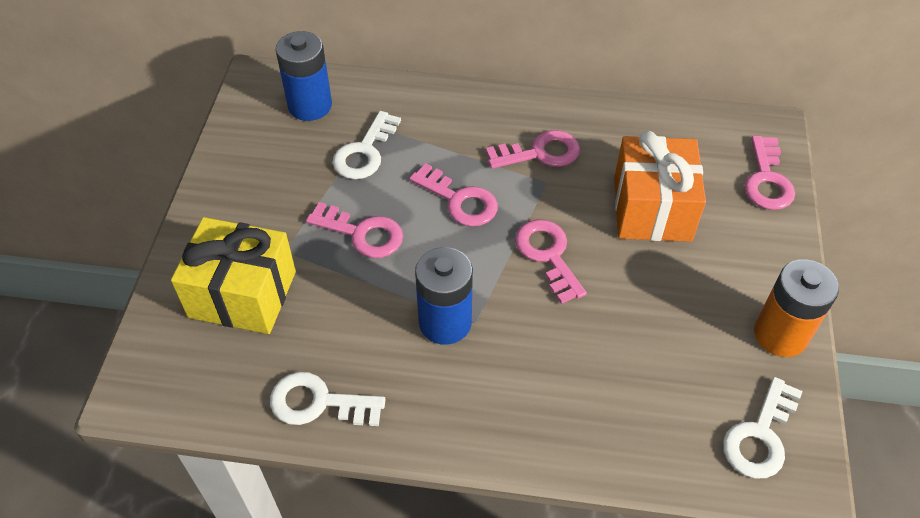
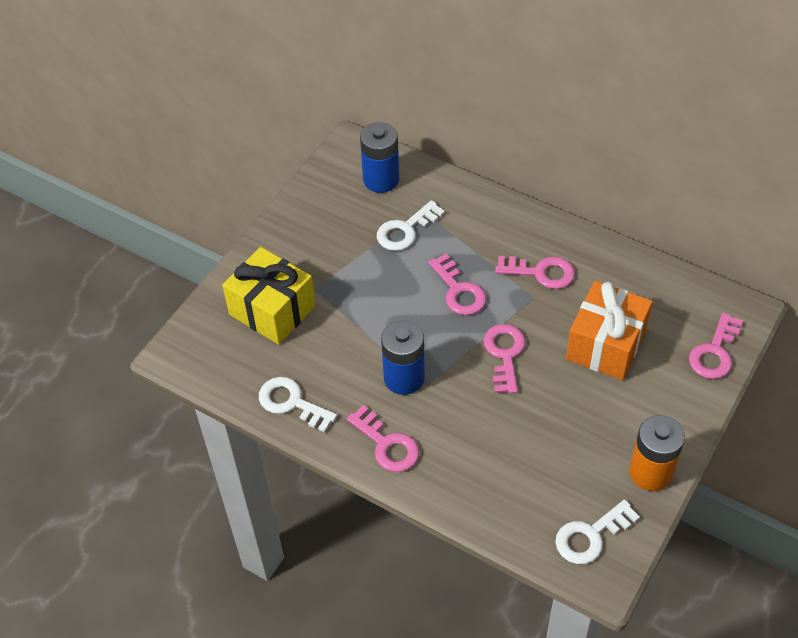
camera: 25 degrees right, 0 degrees up
(362, 234) = (375, 293): pink key -> pink key (387, 445)

